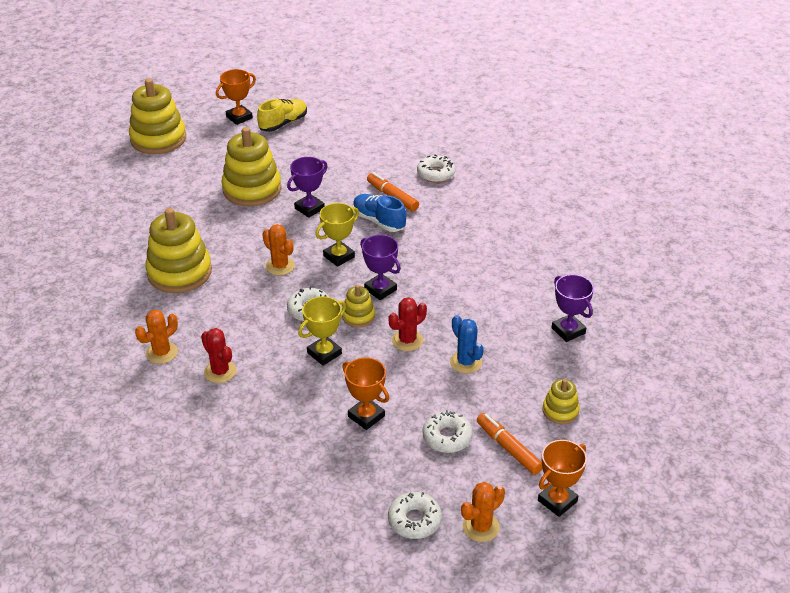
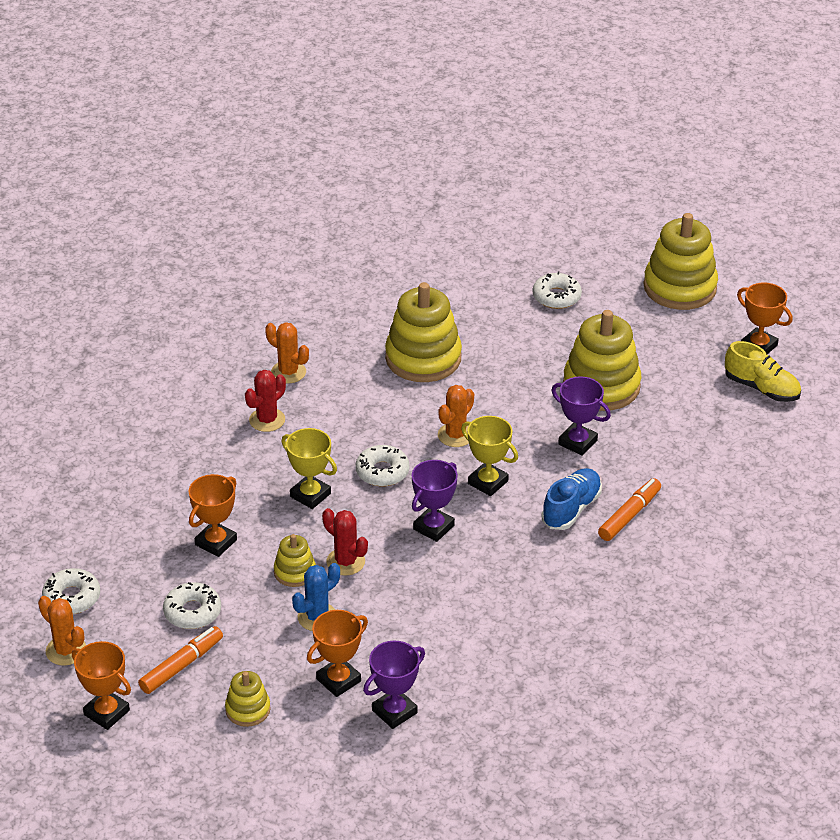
camera: 80 degrees right, 0 degrees up
(358, 316) = (380, 514): yellow stacking toy -> yellow stacking toy (294, 572)
(436, 173) = (699, 553): white donut -> white donut (556, 297)
(534, 357) = (338, 680): none -> orange trophy

